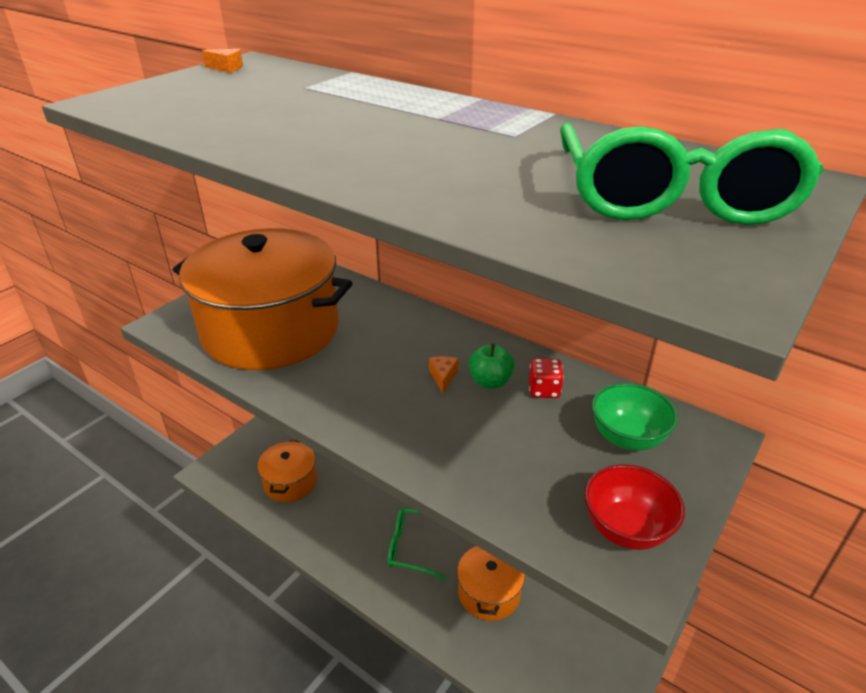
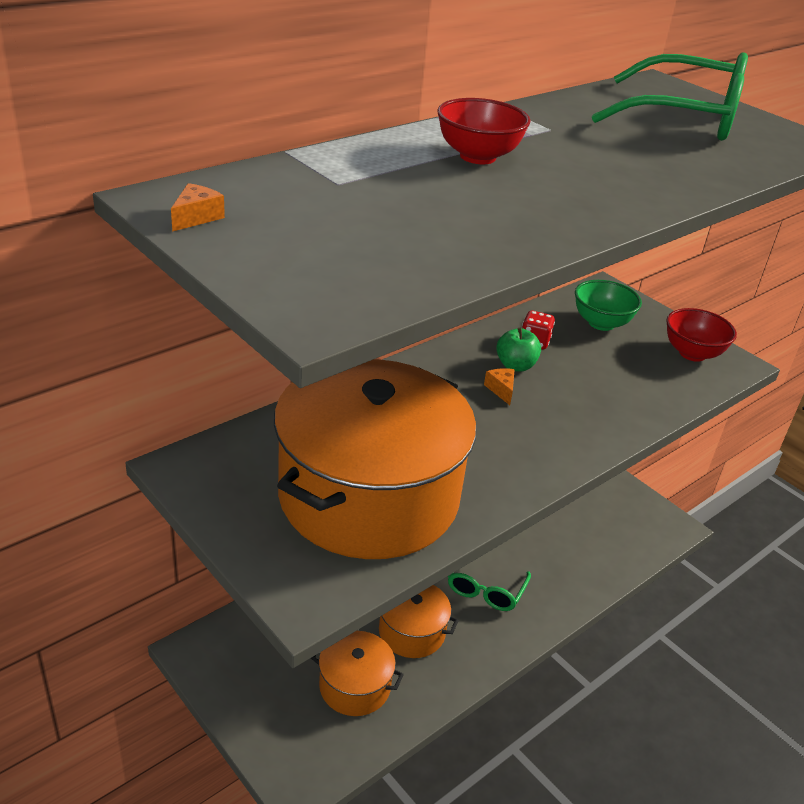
camera: 80 degrees left, 0 degrees up
(402, 116) = (477, 157): none -> red bowl
(443, 377) = (501, 390): orange cheese -> orange cheese turned 60 degrees clockwise
(489, 593) = (548, 547): orange pot -> orange pot (412, 632)

